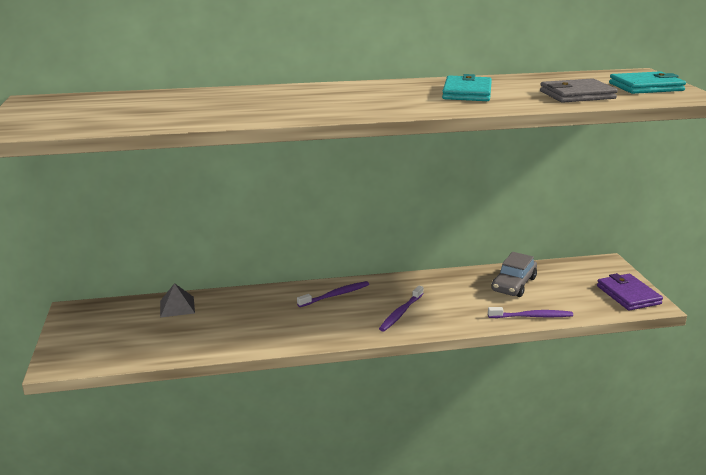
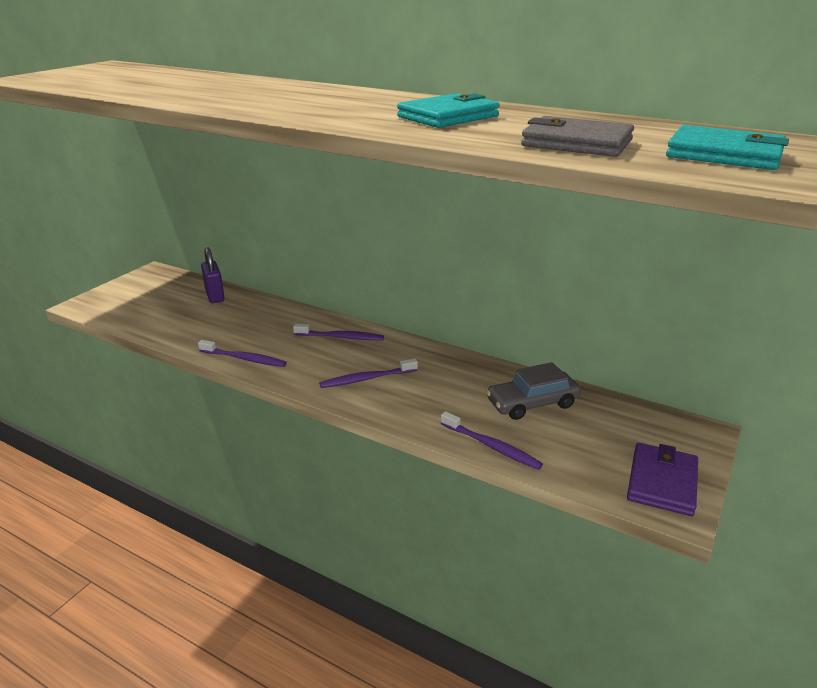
camera: 40 degrees right, 5 degrees up
(177, 306) = (215, 296): grey pyramid -> purple padlock
(293, 338) = (244, 359): none -> purple toothbrush

